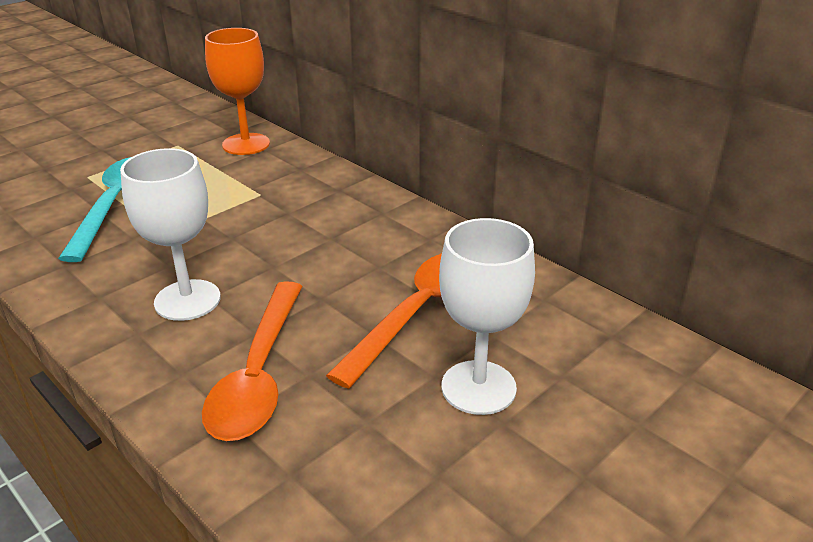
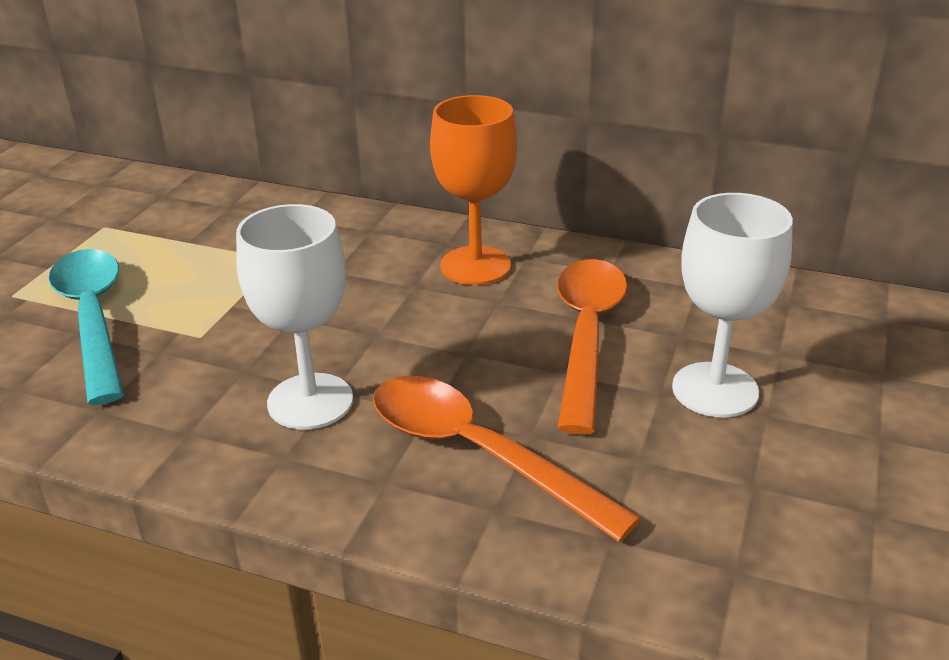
camera: 25 degrees left, 0 degrees up
(246, 144) = (199, 205): orange goblet -> orange goblet (475, 266)
(258, 375) = (477, 453): orange spoon -> orange spoon turned 150 degrees clockwise

